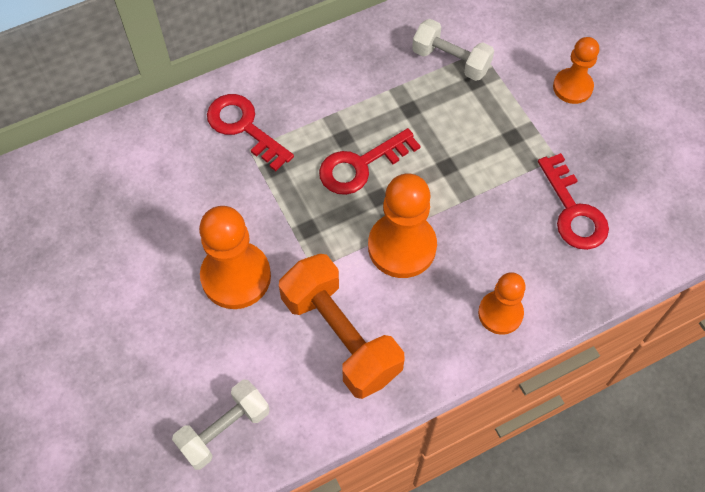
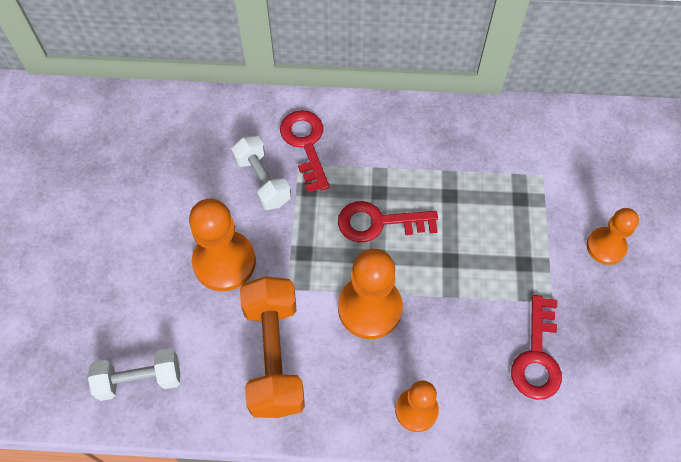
camera: 30 degrees right, 0 degrees up
(450, 61) = (510, 171): white dumbbell -> white dumbbell (262, 181)

